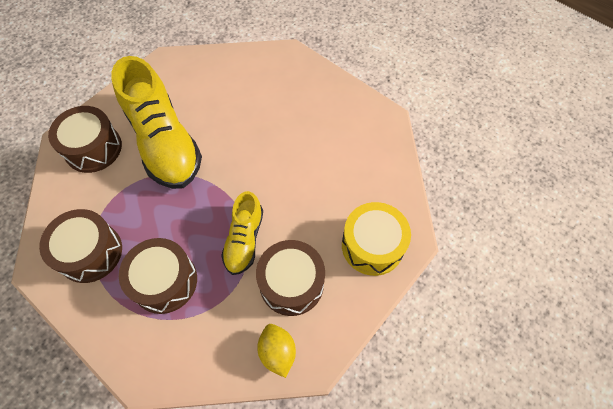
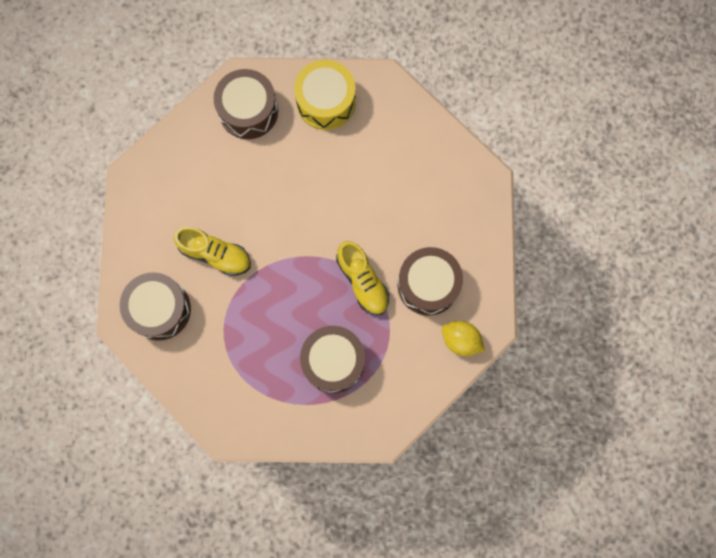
camera: 40 degrees left, 15 degrees up
(90, 252) = (253, 389): brown drum -> brown drum (248, 111)
(164, 142) = (215, 254): yellow shoe -> yellow shoe, size x0.54
(372, 245) = (462, 207): yellow drum -> yellow drum (326, 101)

